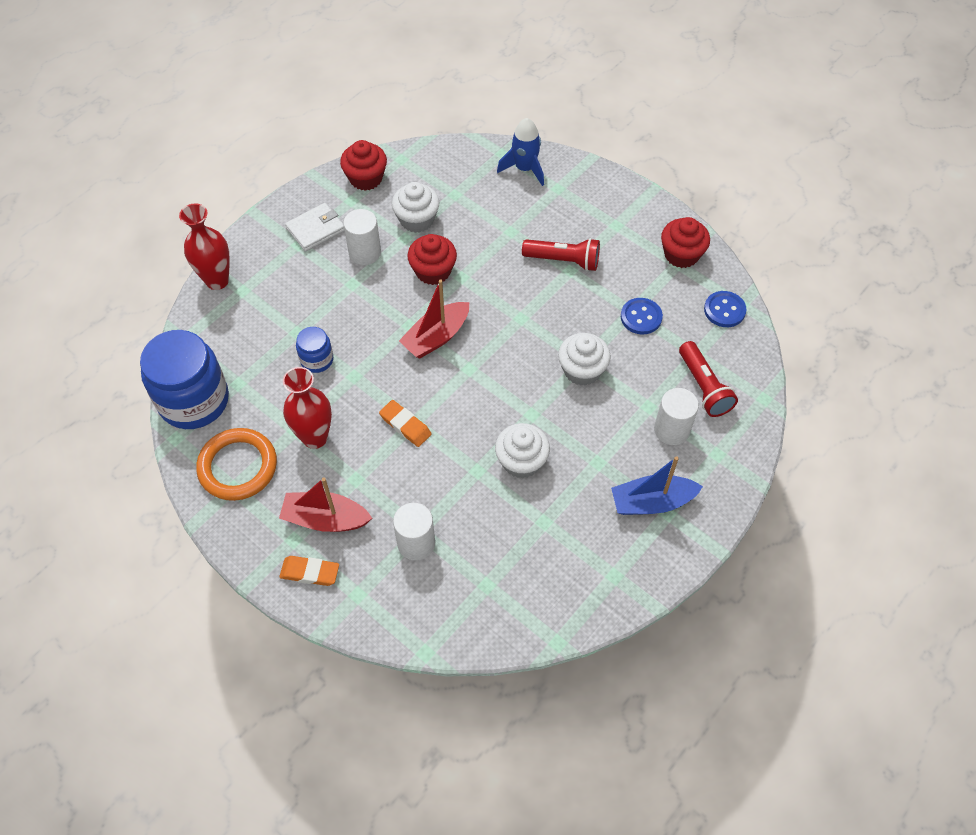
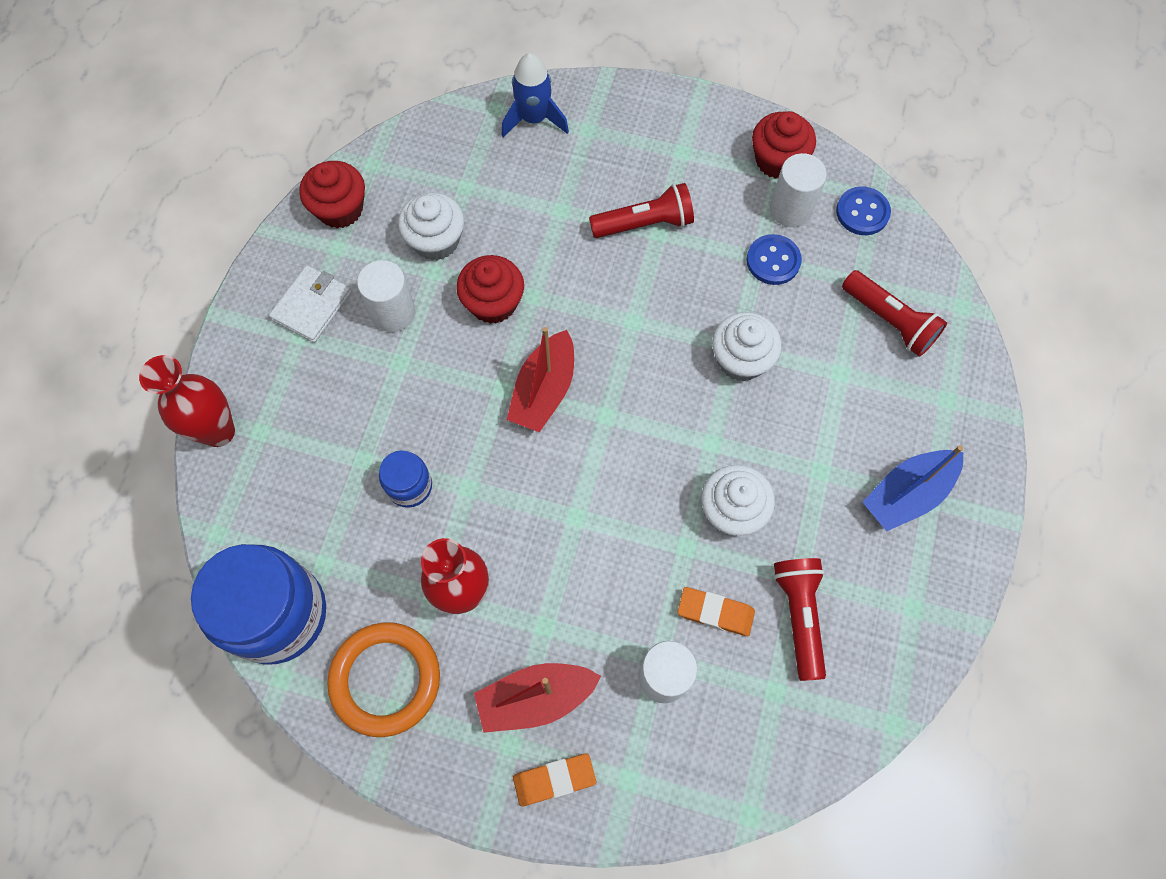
camera: 25 degrees left, 10 degrees up
(405, 425) = (568, 526): orange eraser -> orange eraser (715, 612)
(530, 545) = (799, 616): none -> red flashlight
(671, 430) = (882, 392): white cylinder -> white cylinder (790, 209)

